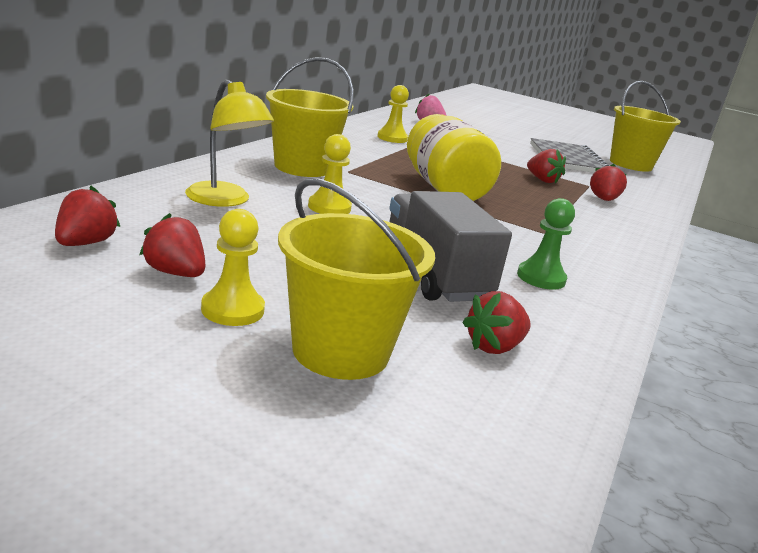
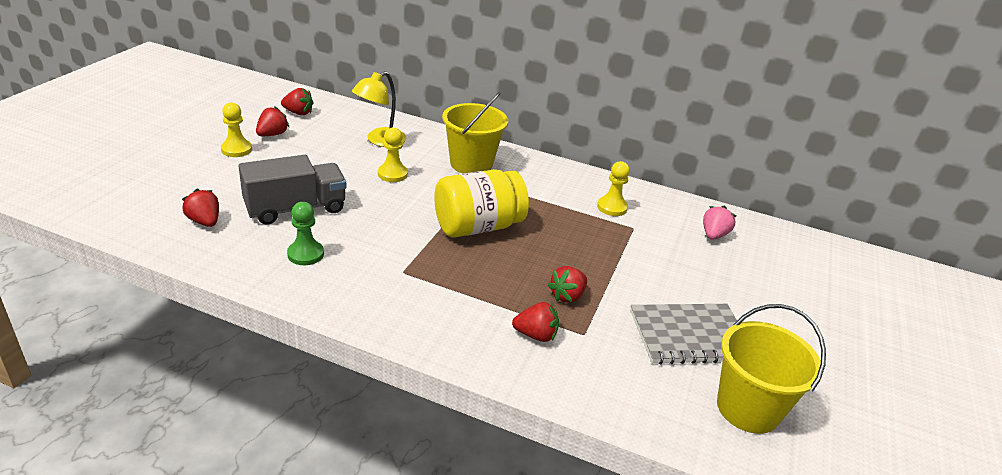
camera: 85 degrees right, 10 degrees up
(340, 351) = (199, 176): yellow bucket -> none

